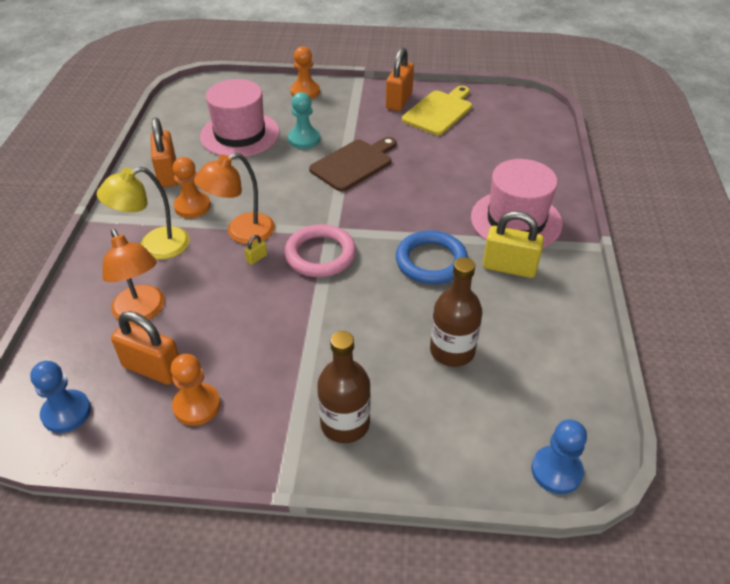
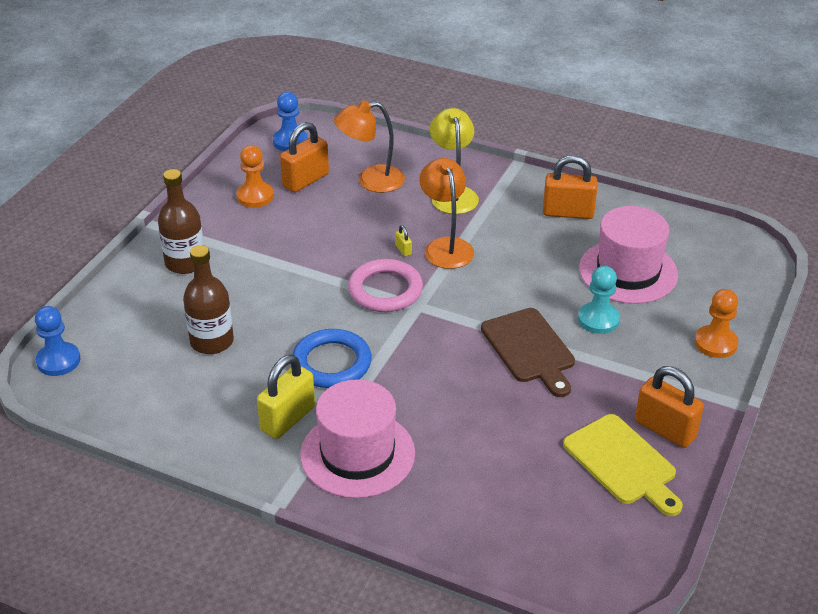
camera: 110 degrees right, 5 degrees down
(192, 206) = (504, 222): orange pawn -> none

